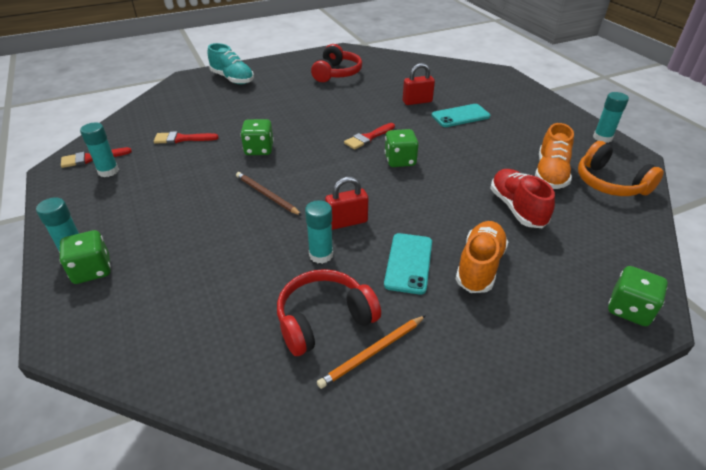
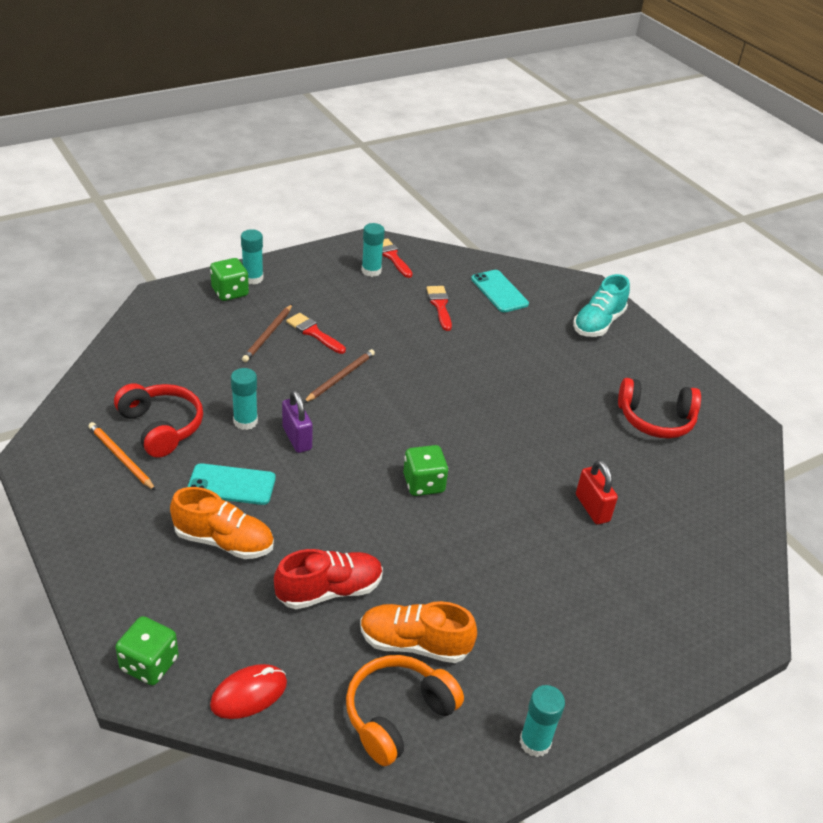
camera: 80 degrees right, 0 degrees up
(186, 240) = (268, 335): none -> brown pencil
(259, 149) = (428, 363): green dice -> none
(347, 222) = (297, 438): red padlock -> purple padlock
(368, 138) = (474, 454): red brush -> red brush (314, 333)
(460, 116) = (560, 556): turquoise phone -> turquoise phone (499, 291)
(628, 249) = (249, 694): none -> red mouse

